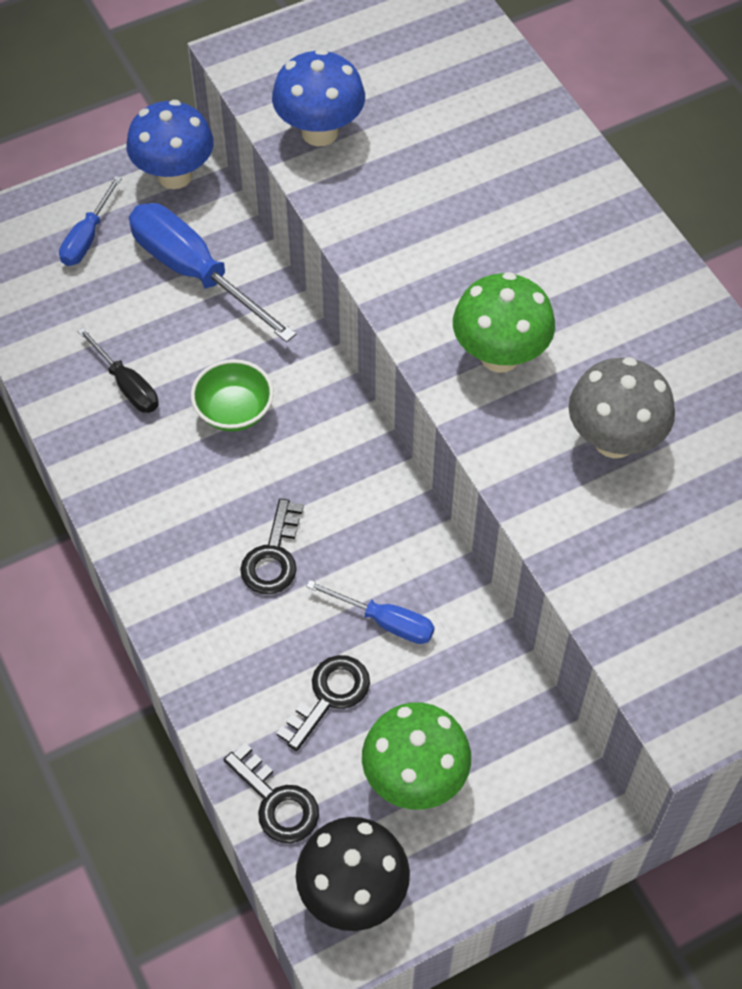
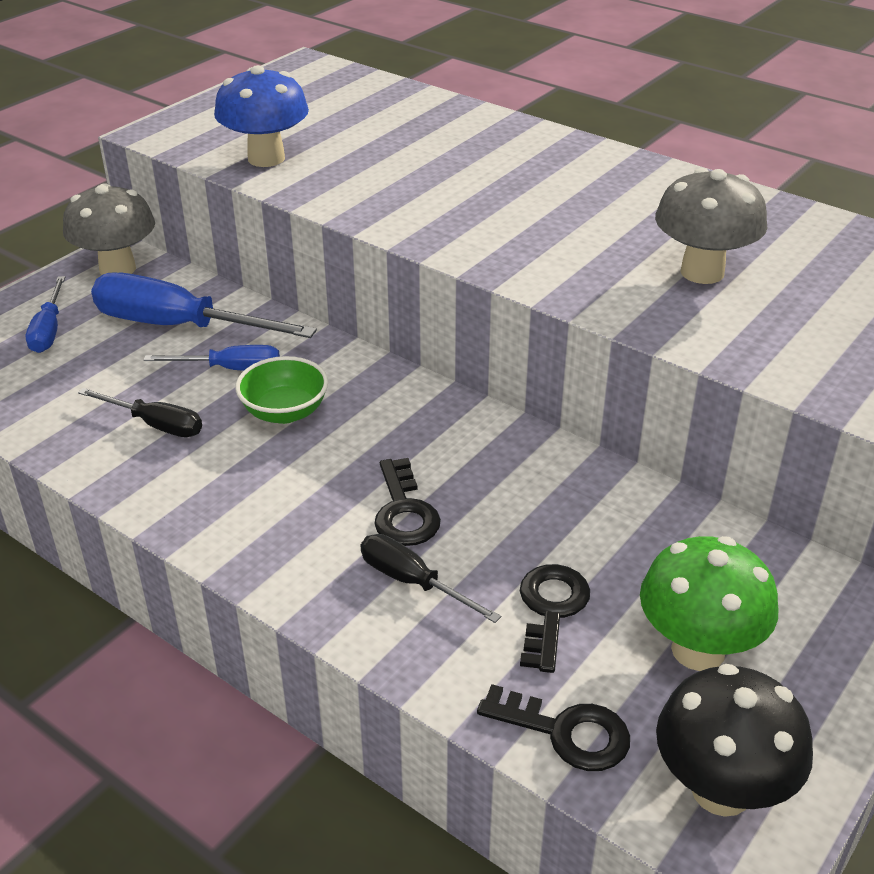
camera: 25 degrees left, 20 degrees down
(175, 176) = (117, 269): blue mushroom -> grey mushroom
(243, 627) = (412, 582): none -> black screwdriver
(385, 621) = (560, 526): blue screwdriver -> blue screwdriver (230, 369)
(500, 356) = (549, 247): green mushroom -> none

